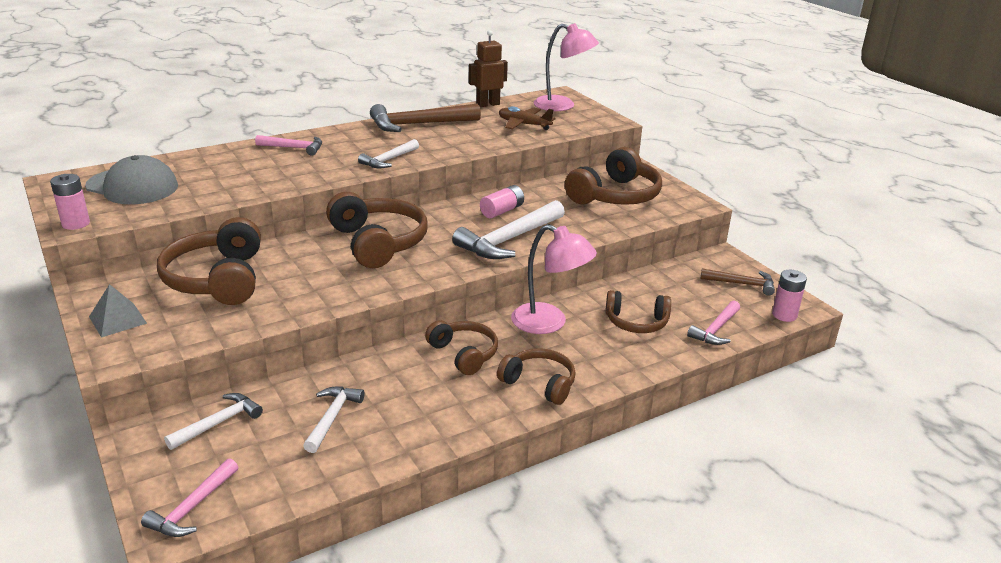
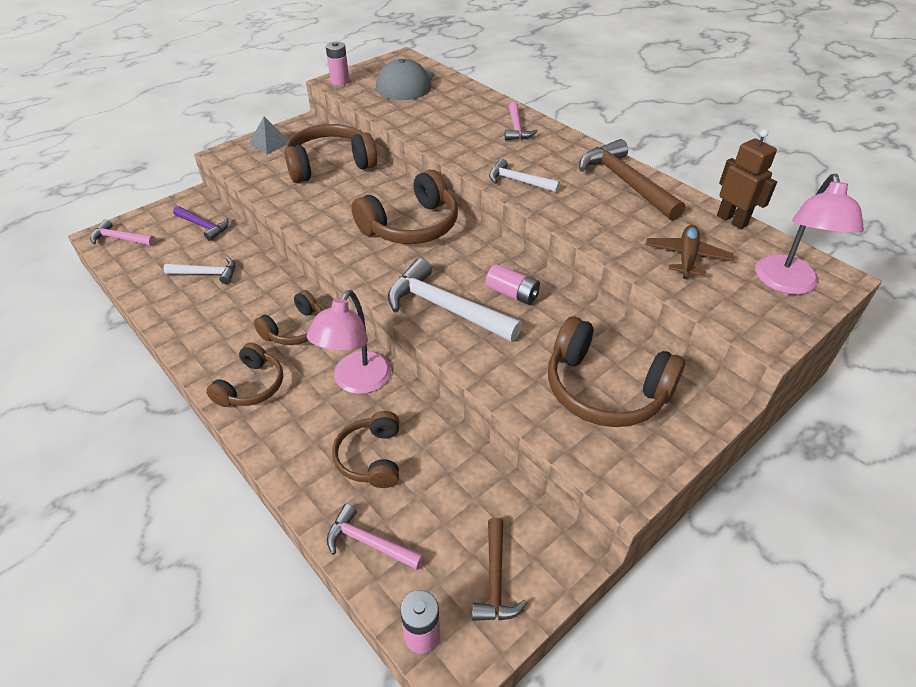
camera: 80 degrees right, 15 degrees up
(218, 423) = (203, 226): white hammer -> purple hammer

